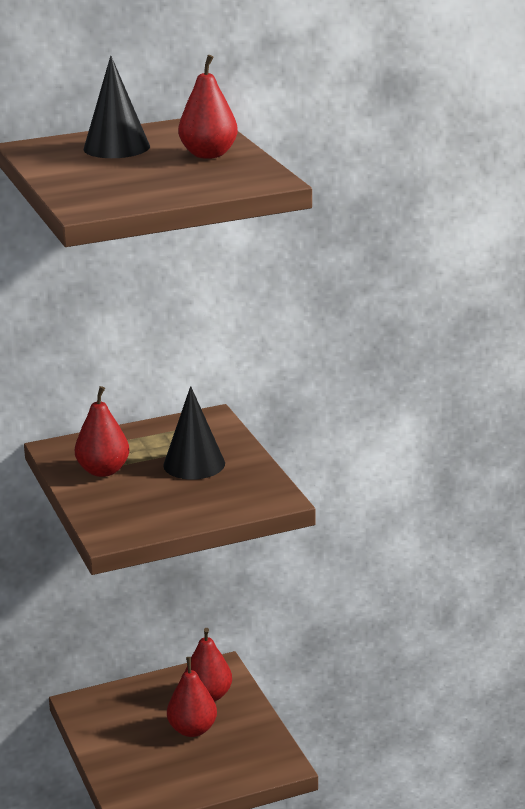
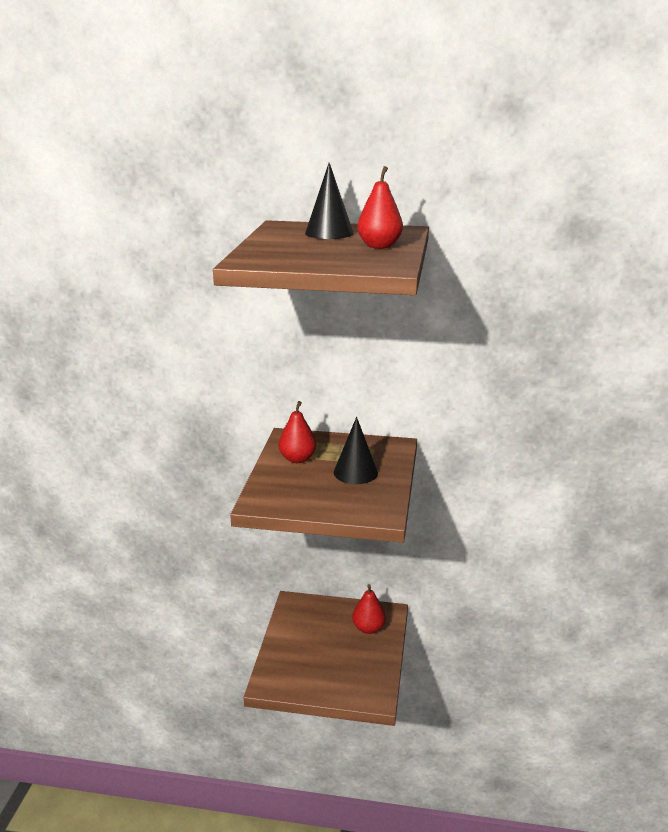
camera: 30 degrees right, 0 degrees up
(192, 730) = (341, 647): red pear -> none

